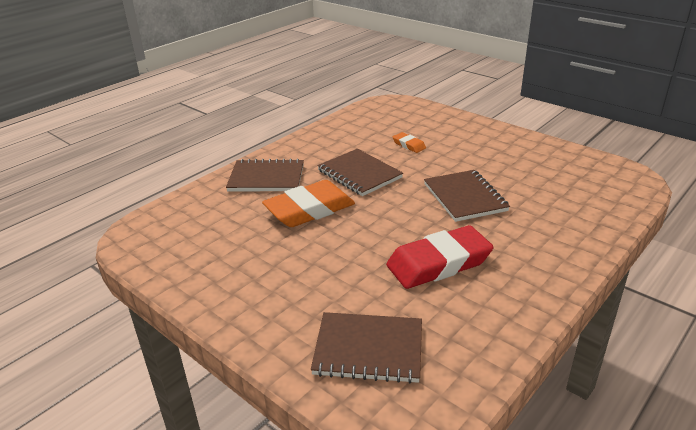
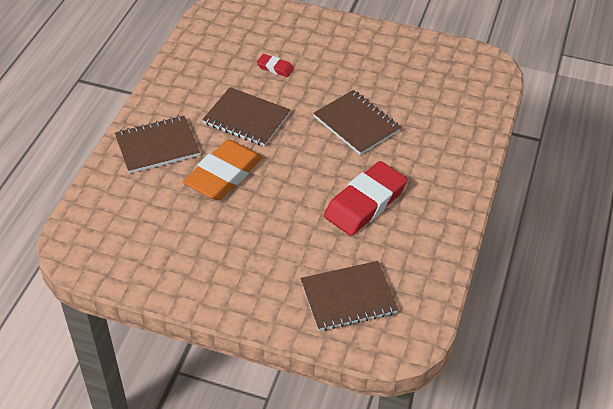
camera: 25 degrees left, 15 degrees up
(409, 145) = (275, 68): orange eraser -> red eraser

